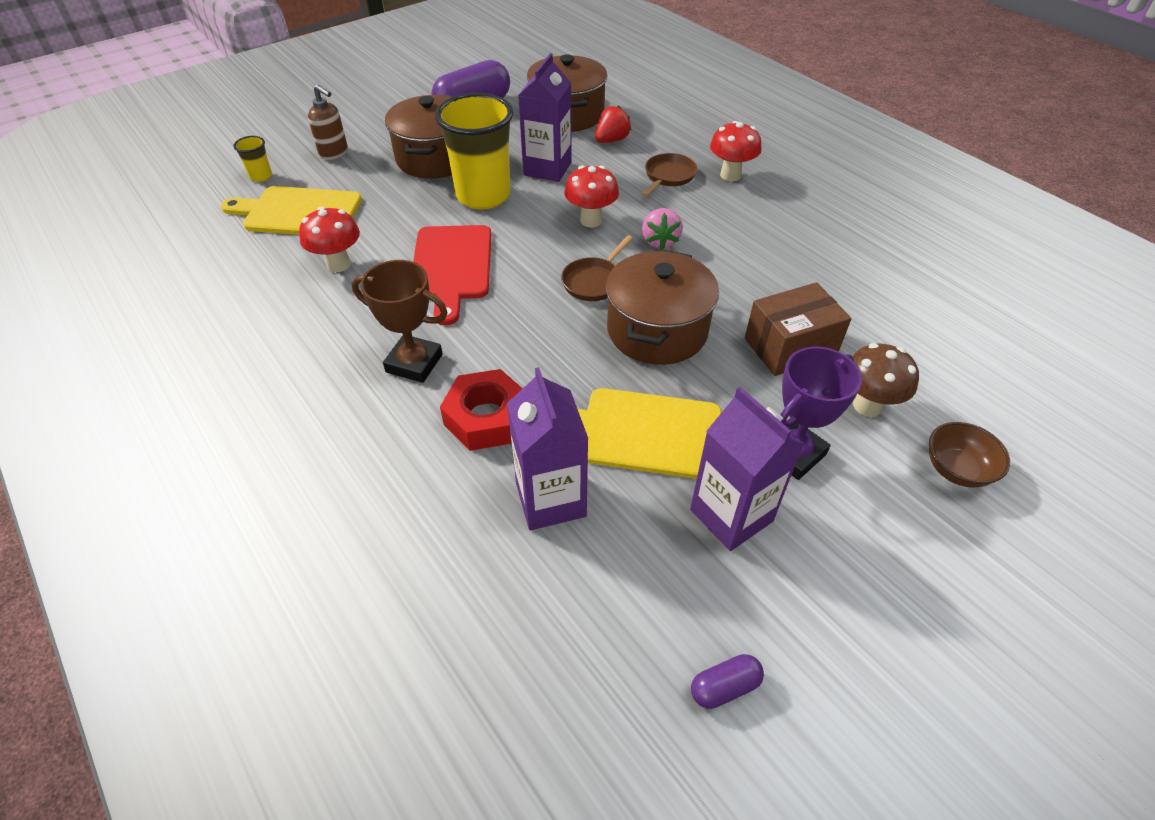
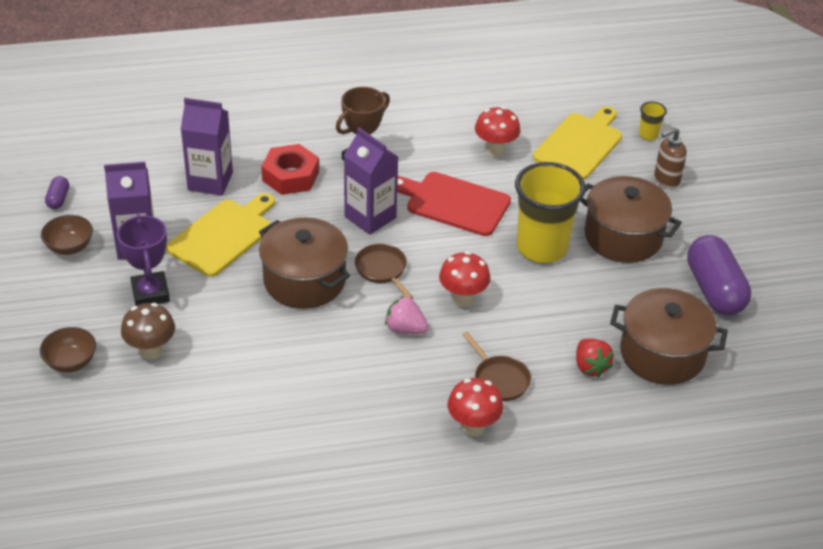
camera: 115 degrees right, 5 degrees down
(547, 169) = (563, 302): purple carton -> purple carton (370, 217)
(790, 347) = (232, 342): brown box -> none
(801, 597) = (69, 247): none -> brown bowl

